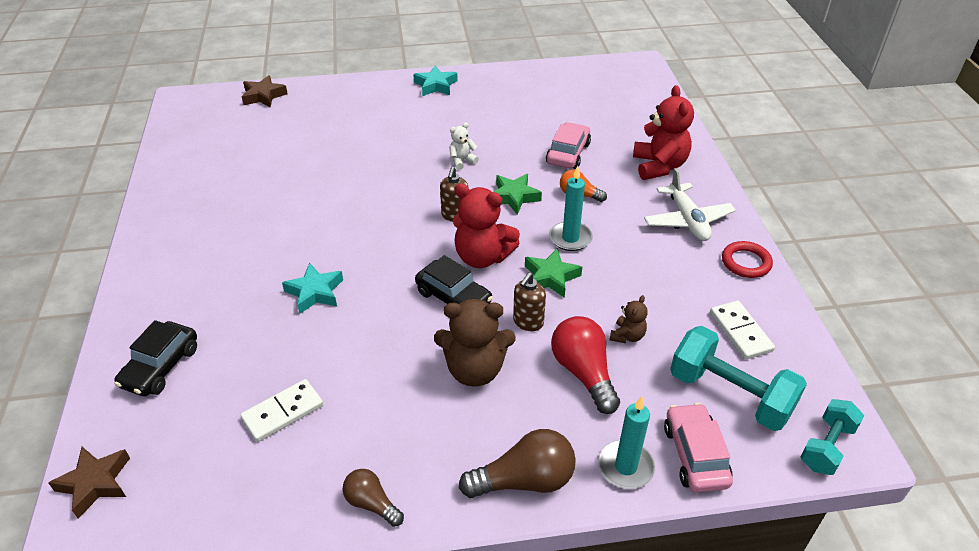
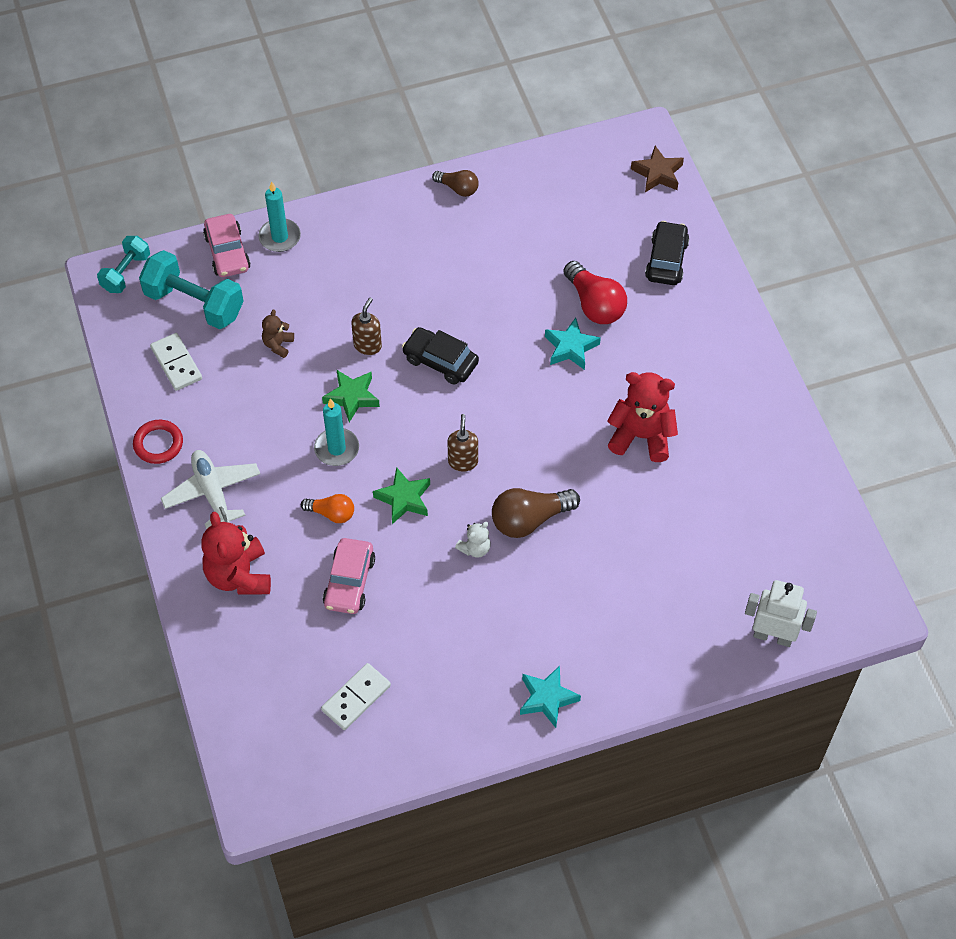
camera: 170 degrees right, 15 degrees up
(263, 96) = (773, 636): brown star -> white robot
(283, 412) = (549, 239): white domino -> white domino (356, 698)
(475, 370) = (406, 295): brown teddy bear -> none
(482, 257) = (423, 411): red teddy bear -> red teddy bear (641, 436)
(524, 480) = (353, 218): brown light bulb -> brown light bulb (530, 519)
(583, 373) = (315, 305): red light bulb -> red light bulb (594, 304)

